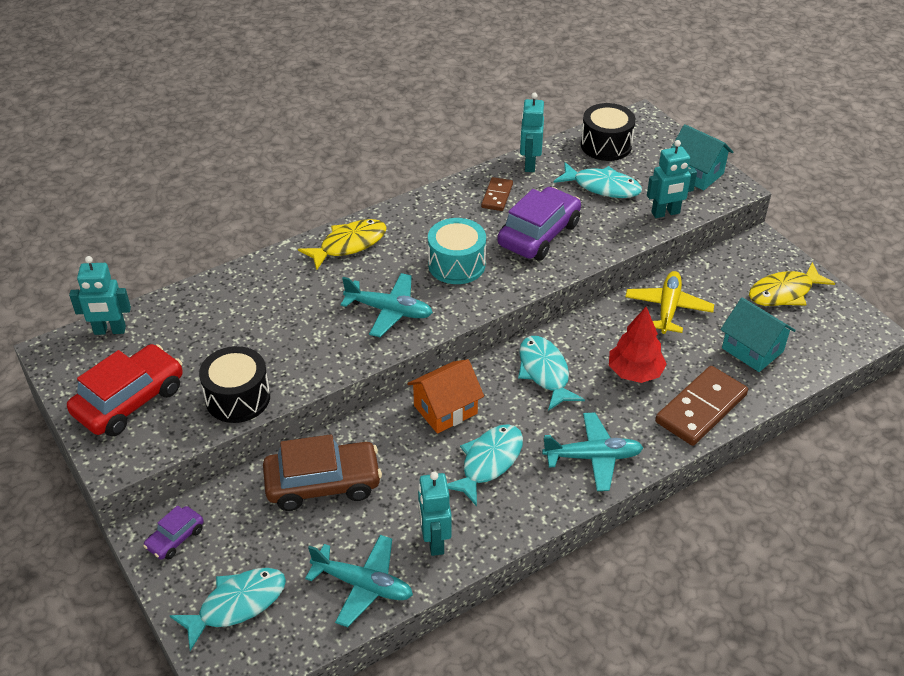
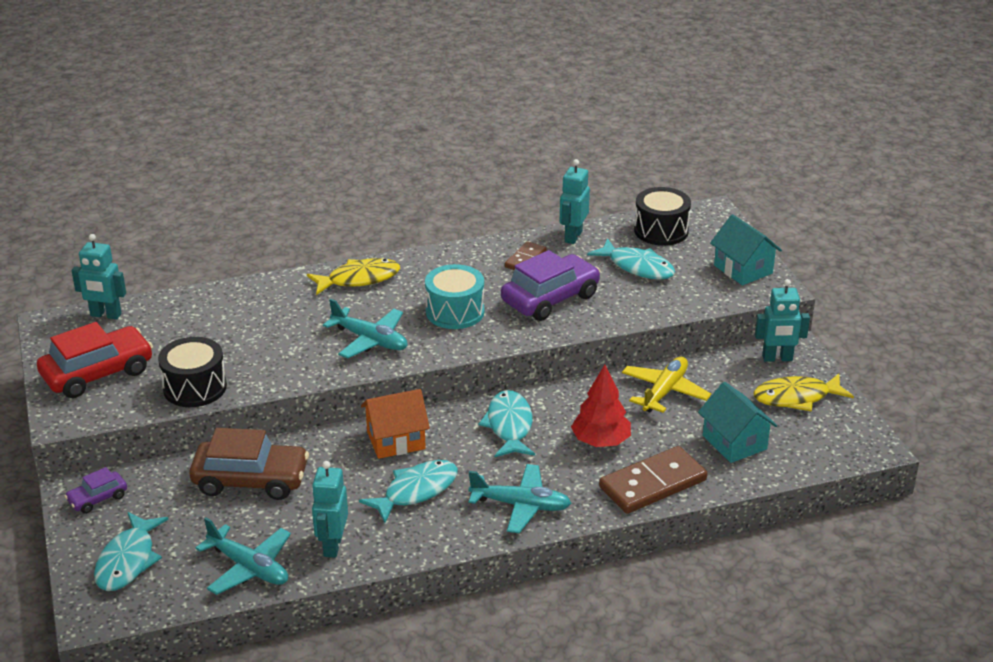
camera: 15 degrees right, 10 degrees down
(237, 605) = (128, 561): turquoise fish -> turquoise fish turned 120 degrees clockwise
(665, 213) = (691, 299): turquoise robot -> turquoise robot (777, 358)

